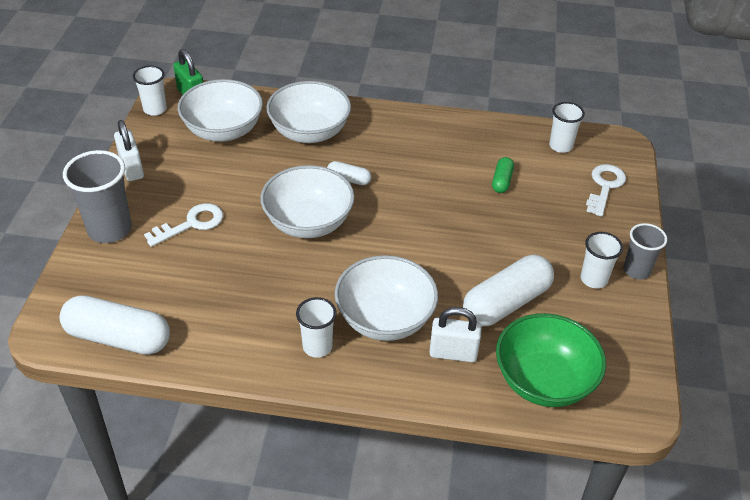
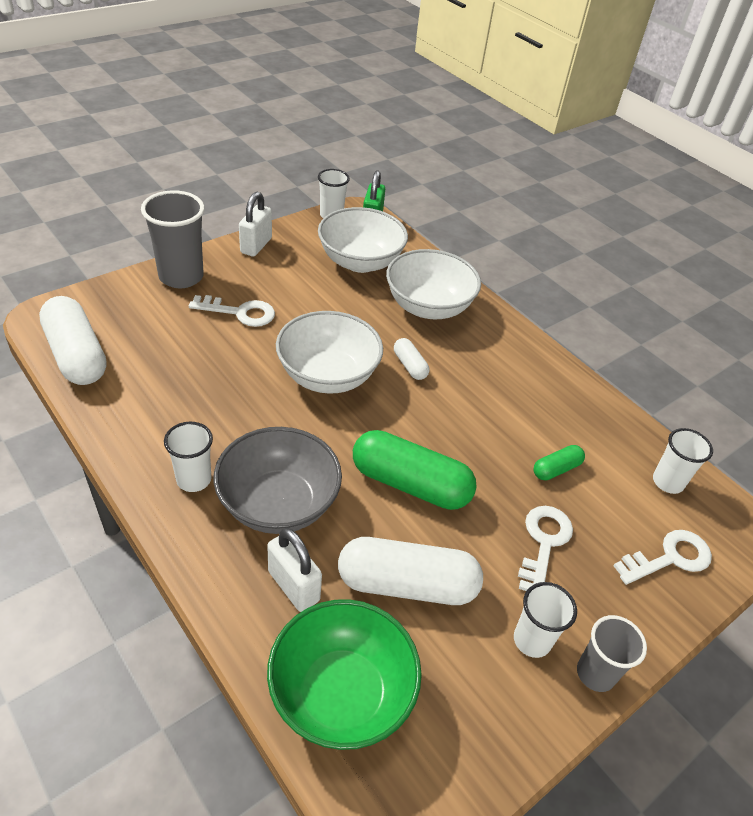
camera: 40 degrees right, 0 degrees up
(385, 319) = (278, 504): white bowl -> grey bowl
(440, 249) = (410, 484): none -> green capsule
(543, 226) = (544, 543): none -> white key

